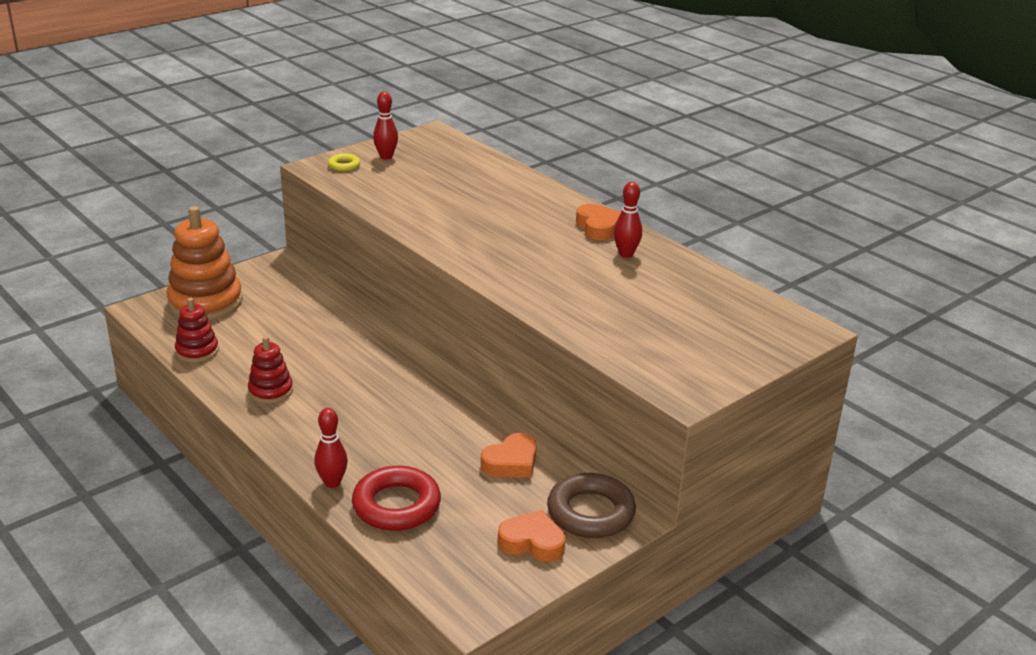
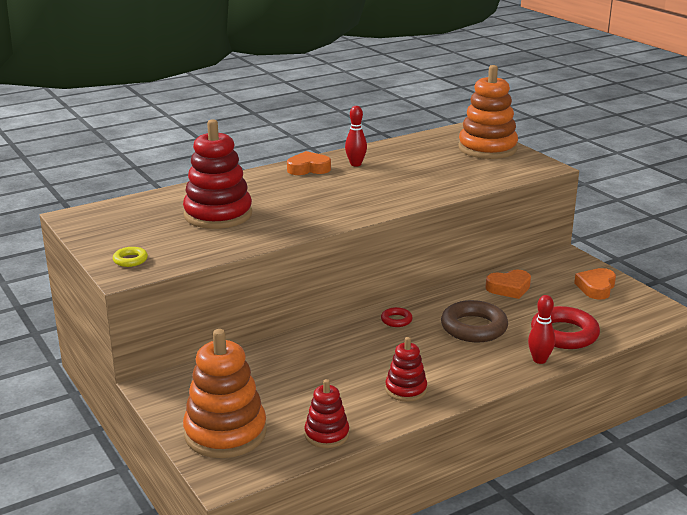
camera: 80 degrees left, 5 degrees down
(386, 157) = (120, 240): red bowling pin -> none
(414, 380) = (396, 320): none -> red ring
(452, 191) = (218, 215): none -> red stacking toy
(511, 462) = (509, 288): orange heart -> orange heart turned 105 degrees clockwise
(590, 512) = (562, 266): brown ring -> brown ring (474, 327)
(735, 347) = (487, 148): none -> orange stacking toy

